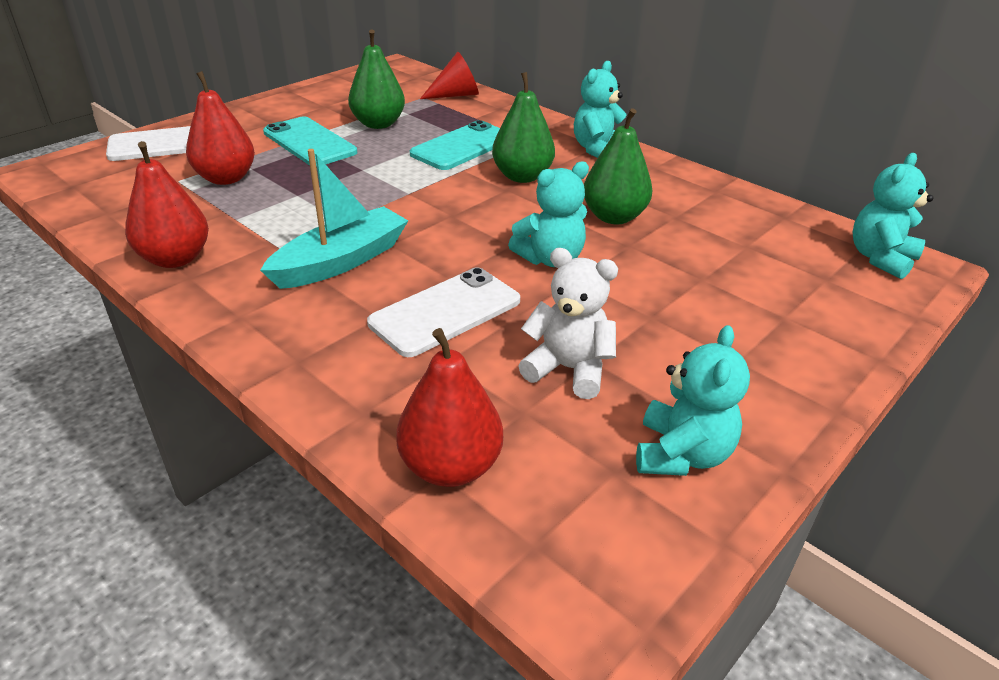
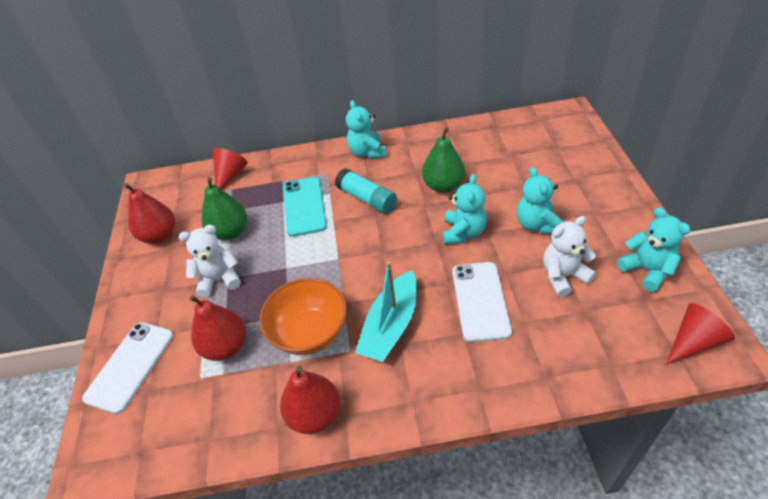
camera: 45 degrees left, 10 degrees up
(284, 215) = (310, 333): none -> orange bowl
(309, 142) = (219, 279): turquoise phone -> white teddy bear
(341, 261) = (391, 326): turquoise boat -> turquoise boat turned 150 degrees counterclockwise
(450, 466) = (609, 359): red pear -> red pear (159, 235)
(522, 176) = (367, 199): green pear -> turquoise glue stick
(580, 561) = (693, 341): none -> red cone
(880, 258) = (554, 120): turquoise teddy bear -> turquoise teddy bear (537, 224)

